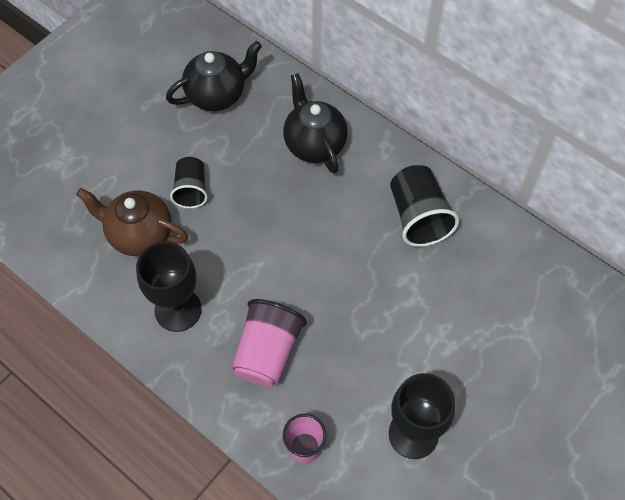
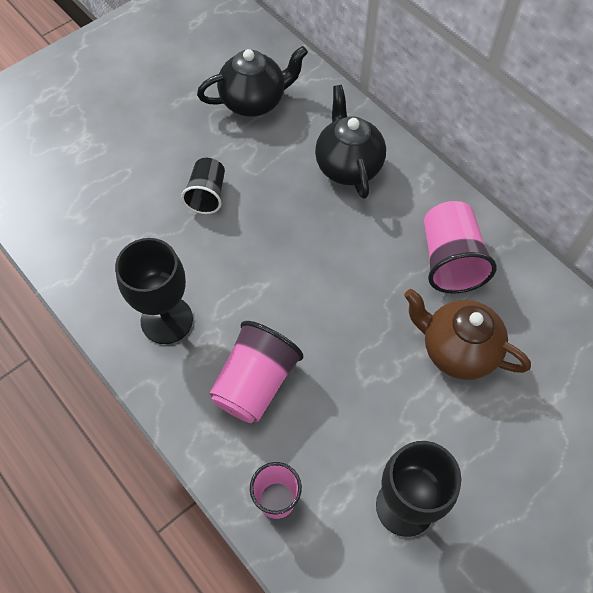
camera: 10 degrees right, 0 degrees up
(139, 234) = (142, 233): brown teapot -> brown teapot (457, 350)
(418, 217) = (450, 260): black cup -> pink cup

